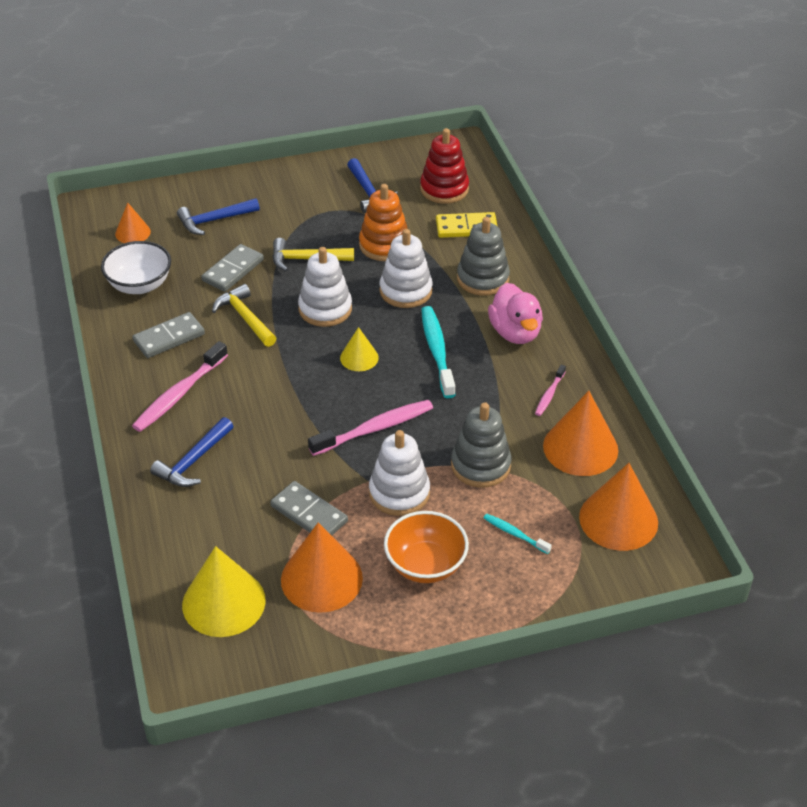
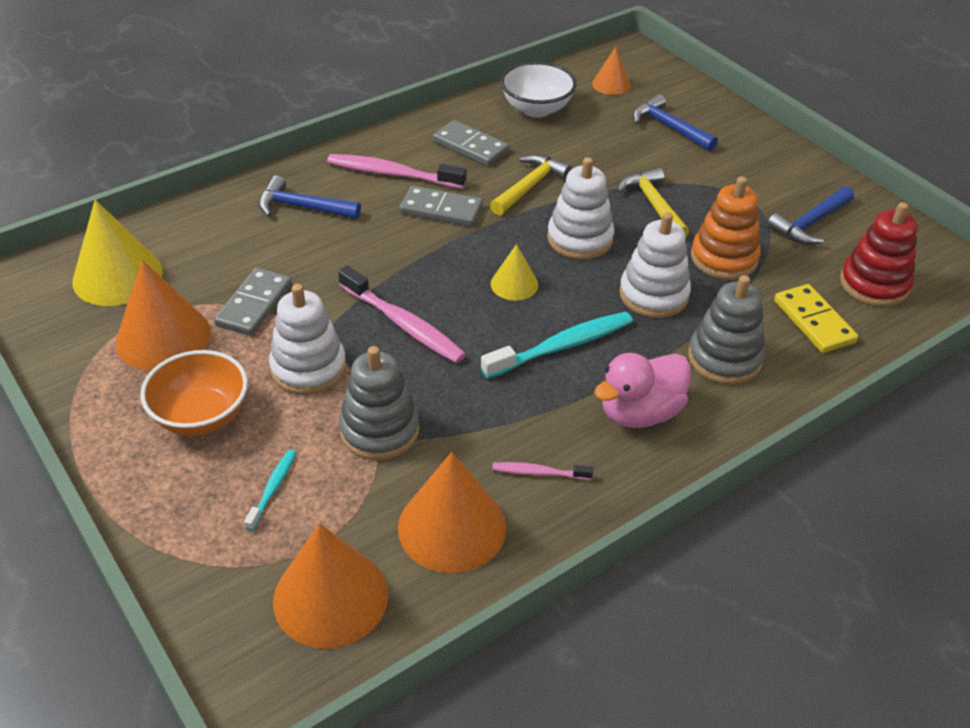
camera: 70 degrees right, 0 degrees up
(233, 270) = (599, 159): grey domino -> grey domino (441, 209)

